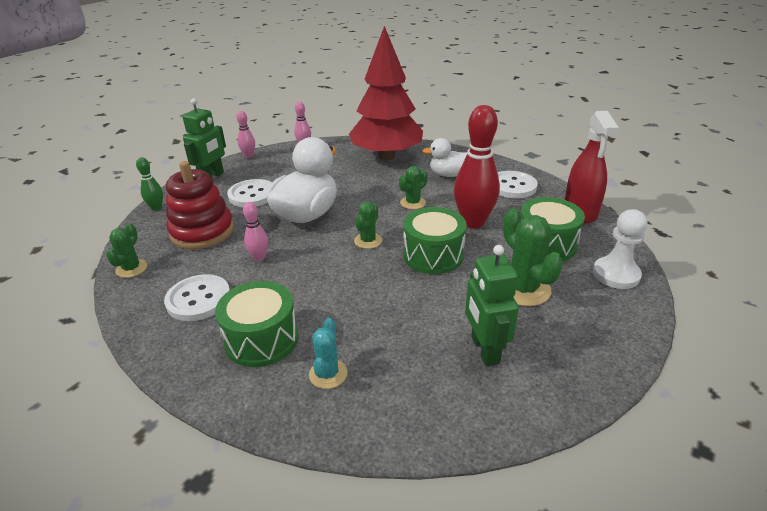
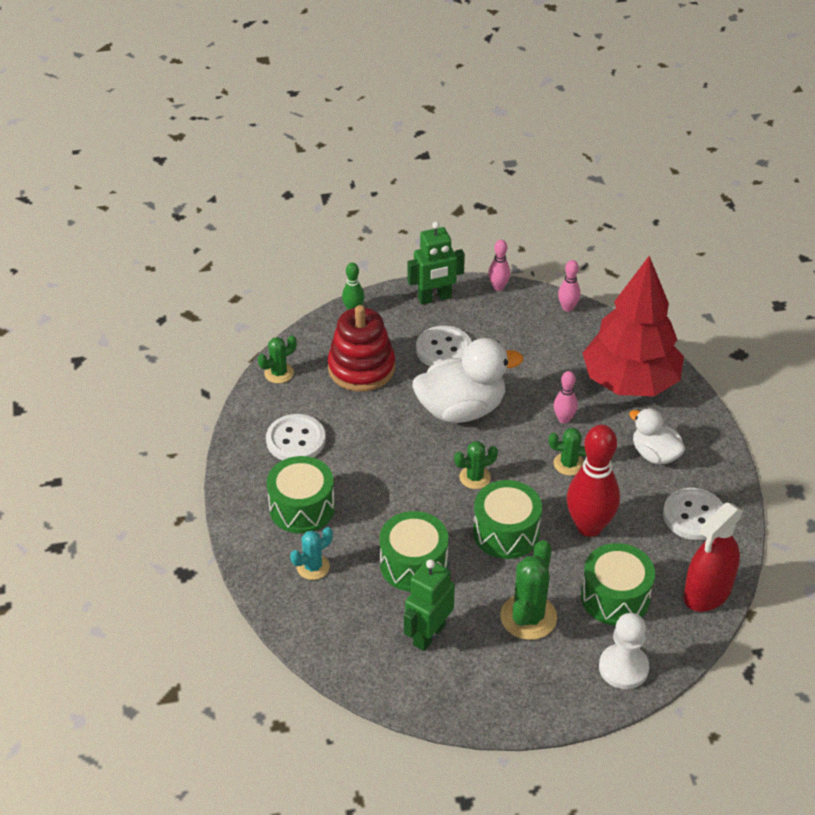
camera: 45 degrees right, 10 degrees up
(259, 257) = (374, 430): pink bowling pin -> pink bowling pin (564, 419)
(403, 314) = (413, 564): none -> green drum

